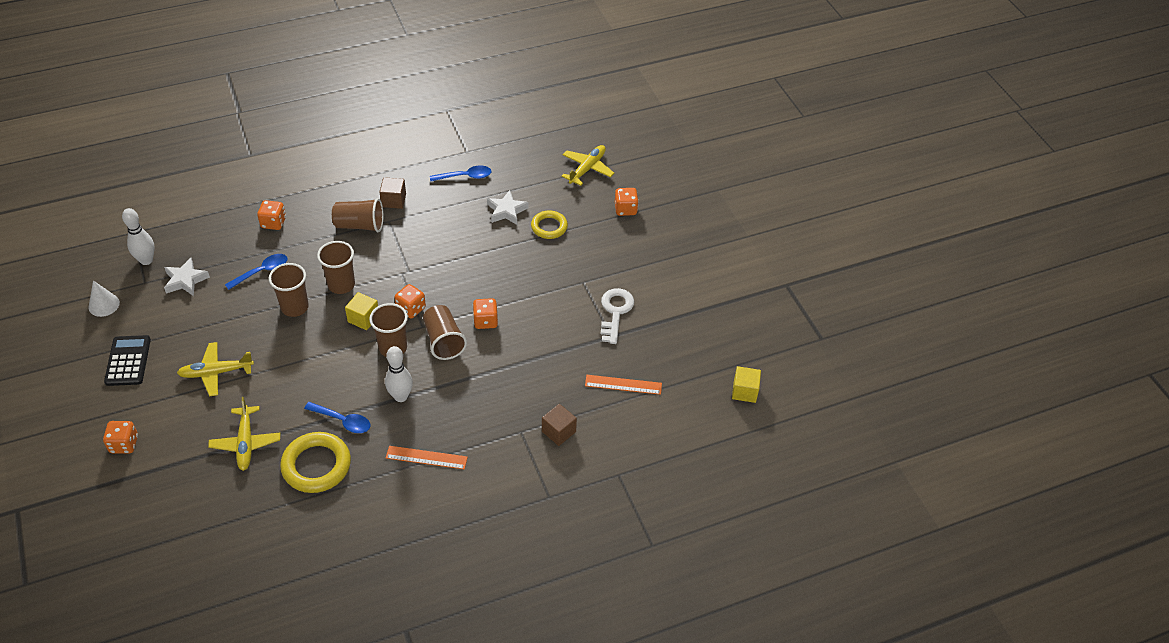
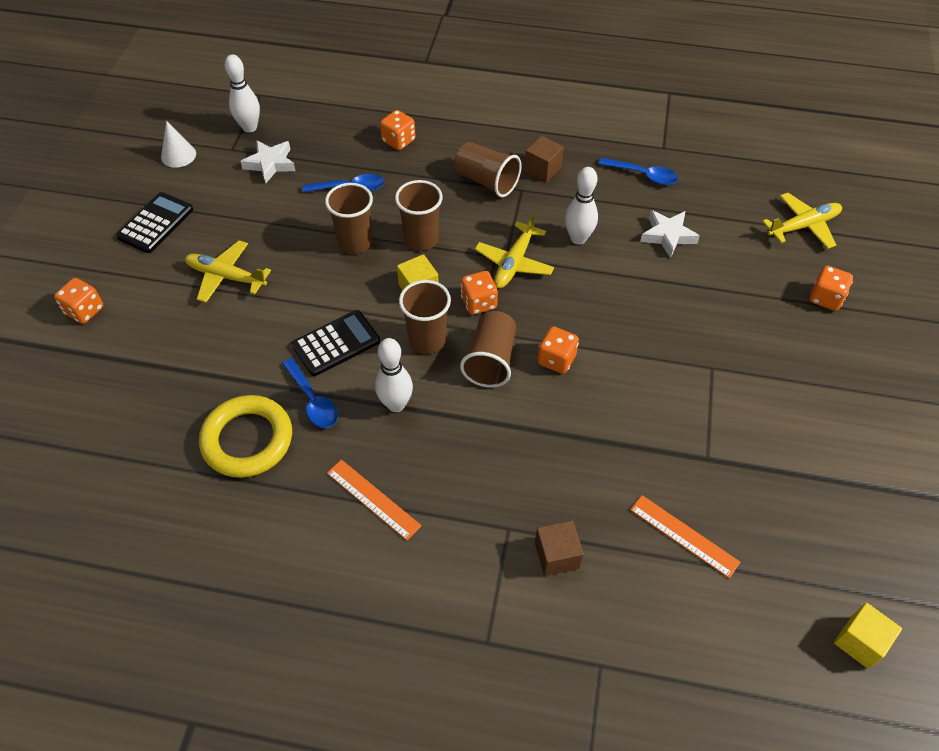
camera: 35 degrees right, 5 degrees up
(246, 442) = (197, 371): yellow plane -> yellow plane (514, 262)
(331, 379) = (336, 343): none -> black calculator
(449, 238) = (578, 238): none -> white bowling pin
(549, 227) = (709, 278): yellow ring -> none
(615, 312) = (732, 428): white key -> none

